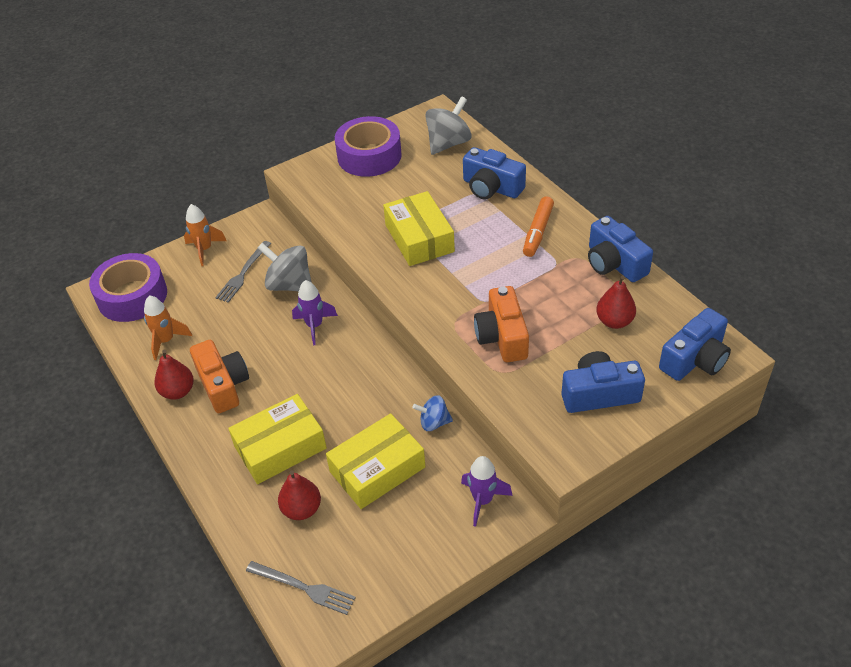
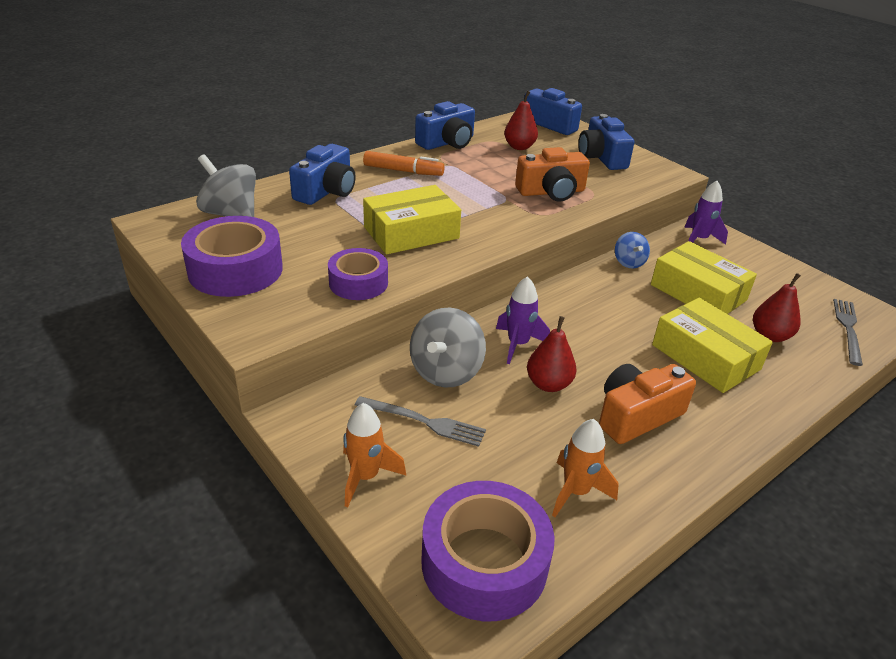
camera: 100 degrees left, 10 degrees down
(178, 391) = (664, 460): red pear -> red pear (548, 384)
(347, 213) = (358, 283): none -> purple tape

